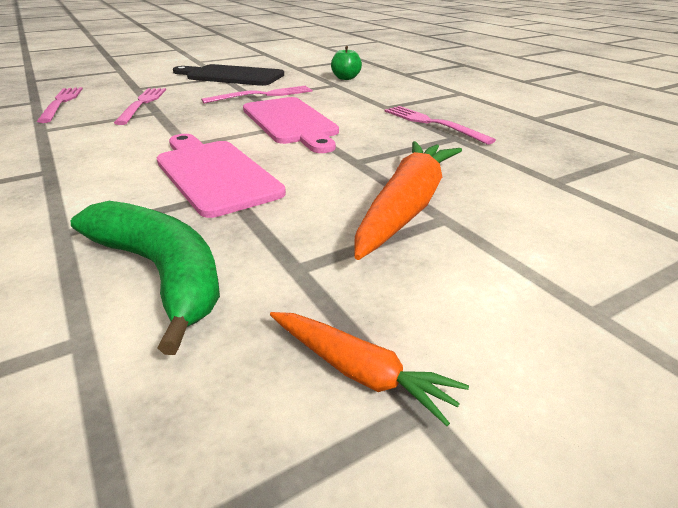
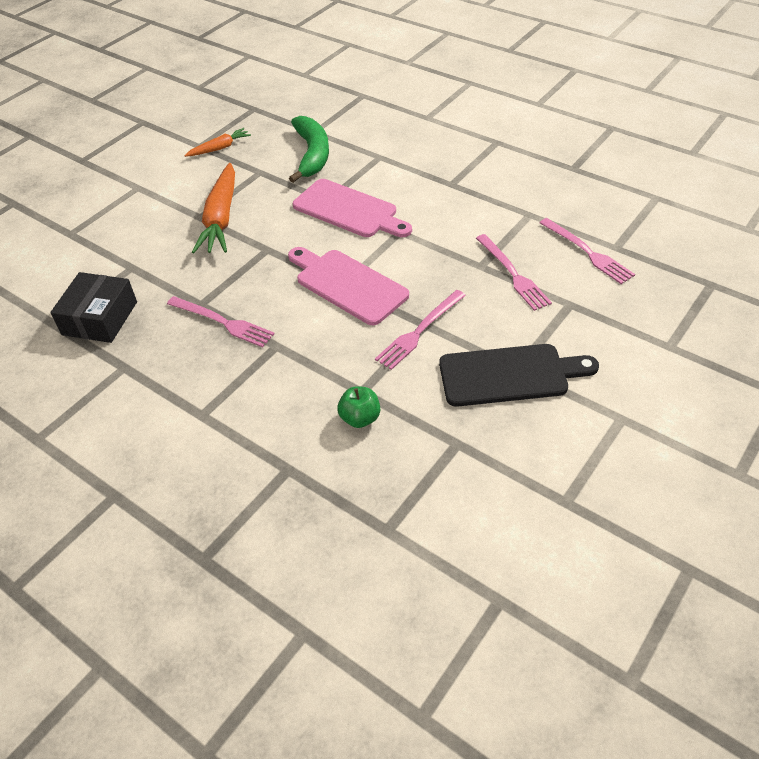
camera: 160 degrees right, 15 degrees up
(162, 273) = (312, 155): green banana -> green banana turned 120 degrees counterclockwise
(359, 371) = (219, 148): orange carrot -> orange carrot turned 135 degrees clockwise
(580, 147) = (99, 318): none -> black box

